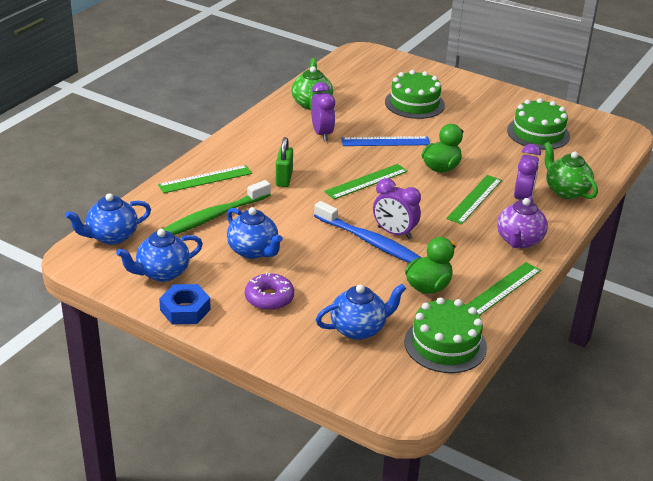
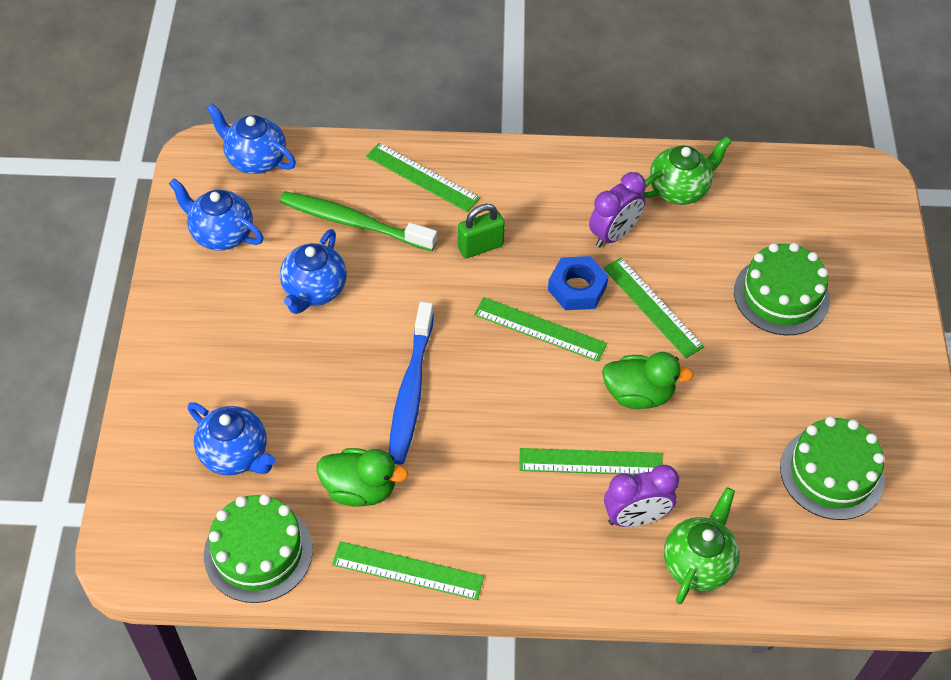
camera: 60 degrees right, 20 degrees up
(185, 310) = (172, 285): blue nut -> blue nut (577, 288)
(269, 298) = (238, 347): purple donut -> none
(385, 141) = (652, 307): blue ruler -> green ruler
(394, 233) = (447, 407): purple clock -> none
(519, 241) = (529, 550): purple teapot -> none

